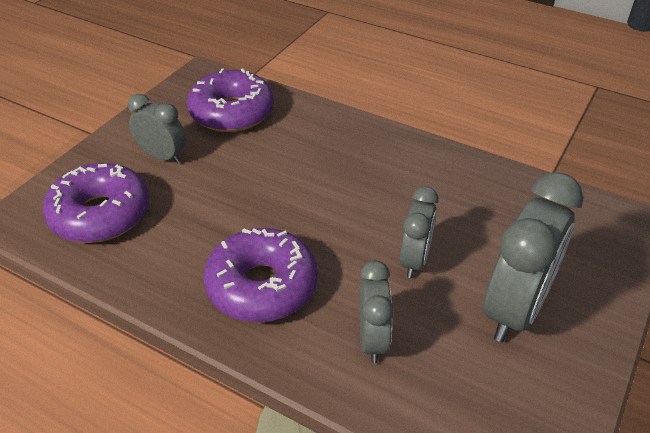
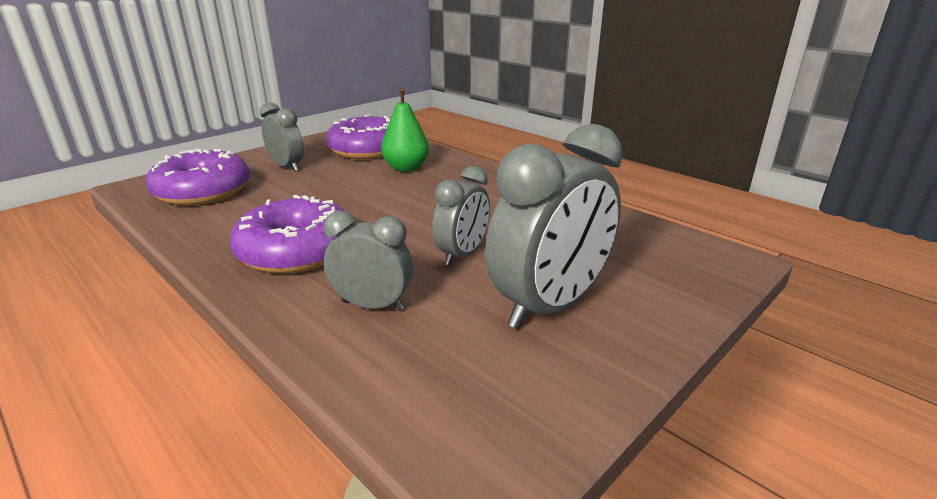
camera: 15 degrees right, 15 degrees down
(292, 139) = (406, 168): none -> green pear
(373, 340) = (372, 305): grey clock -> grey clock turned 90 degrees counterclockwise

